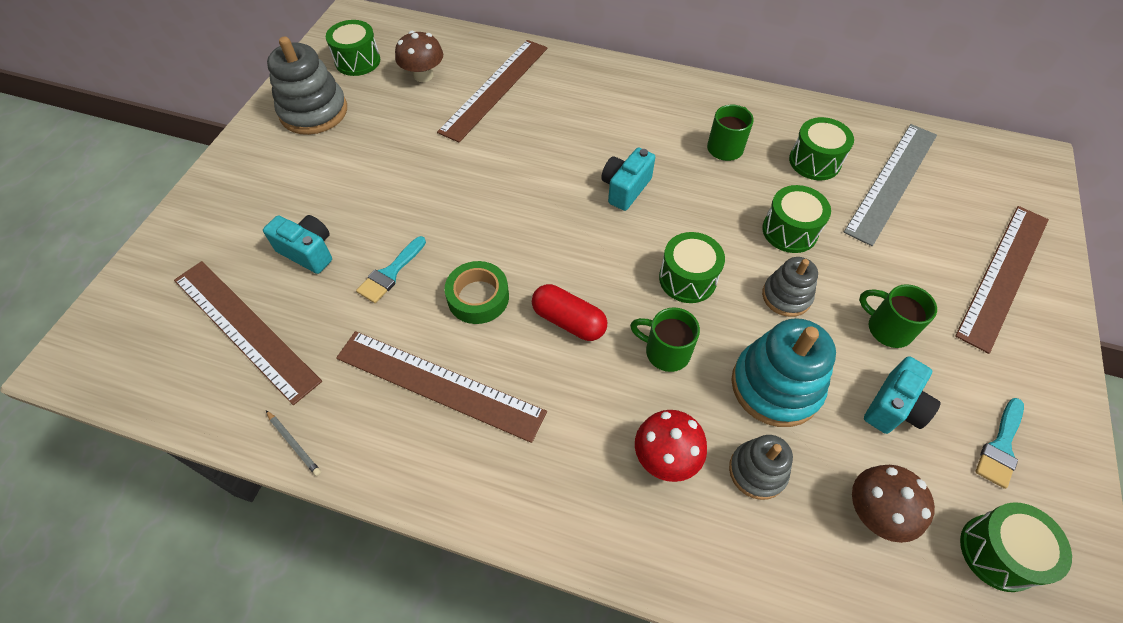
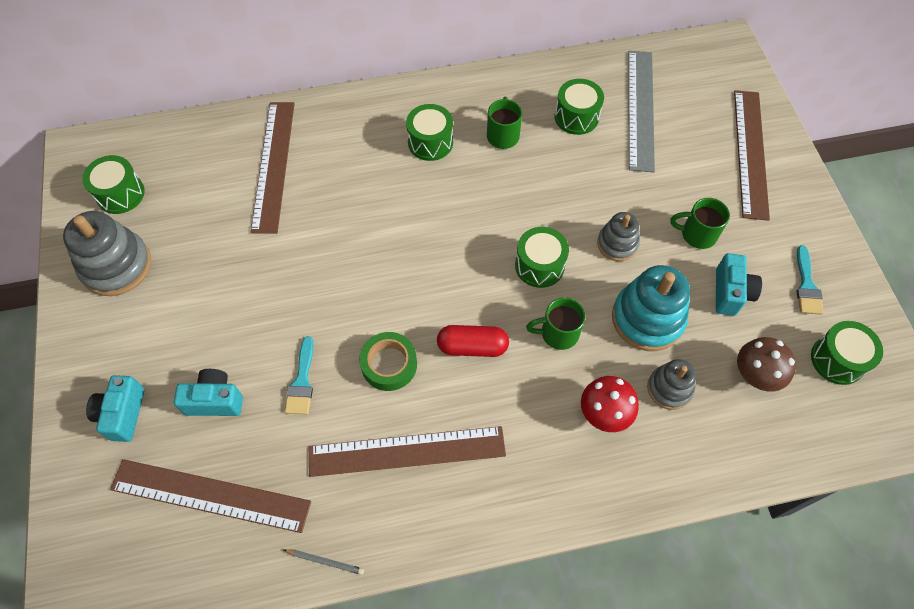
camera: 30 degrees left, 5 degrees up
(423, 75) = (197, 181): brown mushroom -> none
(625, 189) = (446, 210): turquoise camera -> turquoise camera (123, 414)
(789, 231) = (590, 187): green drum -> green drum (430, 142)

